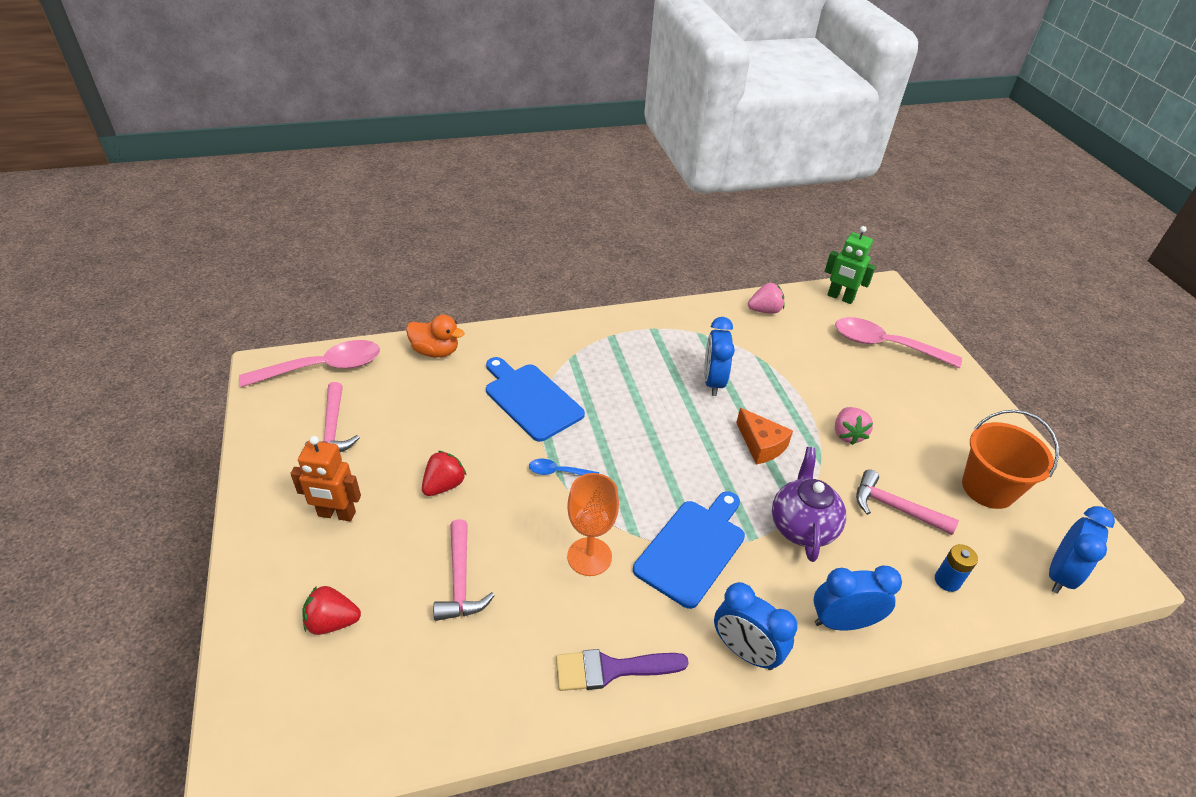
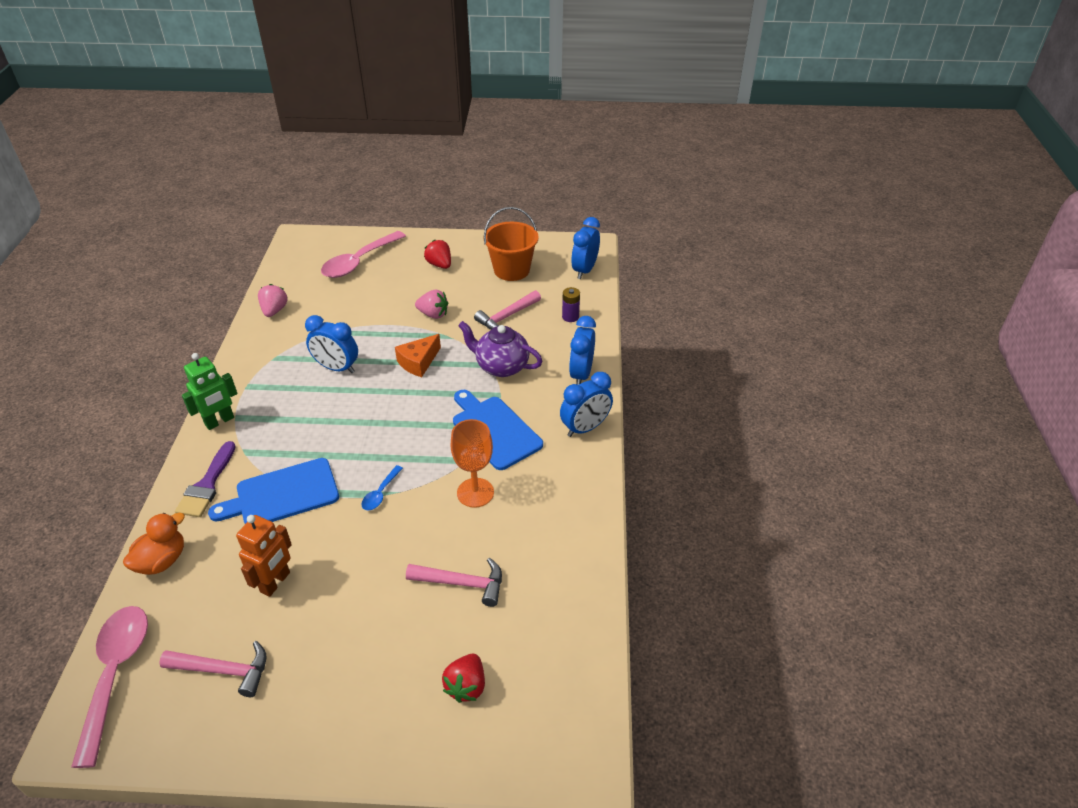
camera: 70 degrees left, 0 degrees up
(336, 514) = (344, 674): orange robot -> orange robot (275, 582)
(444, 485) = (352, 580): red strawberry -> red strawberry (439, 265)
(611, 669) = (574, 503): purple brush -> purple brush (207, 485)
(761, 445) = (418, 362): orange cheese -> orange cheese turned 150 degrees clockwise
(840, 297) = (290, 264): green robot -> green robot (220, 421)
(947, 581) = (570, 317): blue battery -> purple battery
(1059, 575) = (584, 270): blue clock -> blue clock turned 120 degrees counterclockwise

